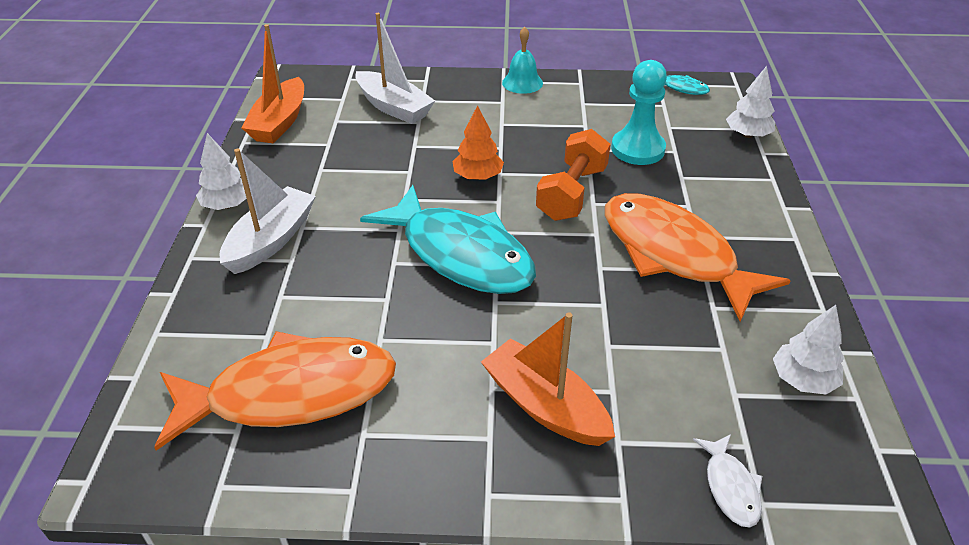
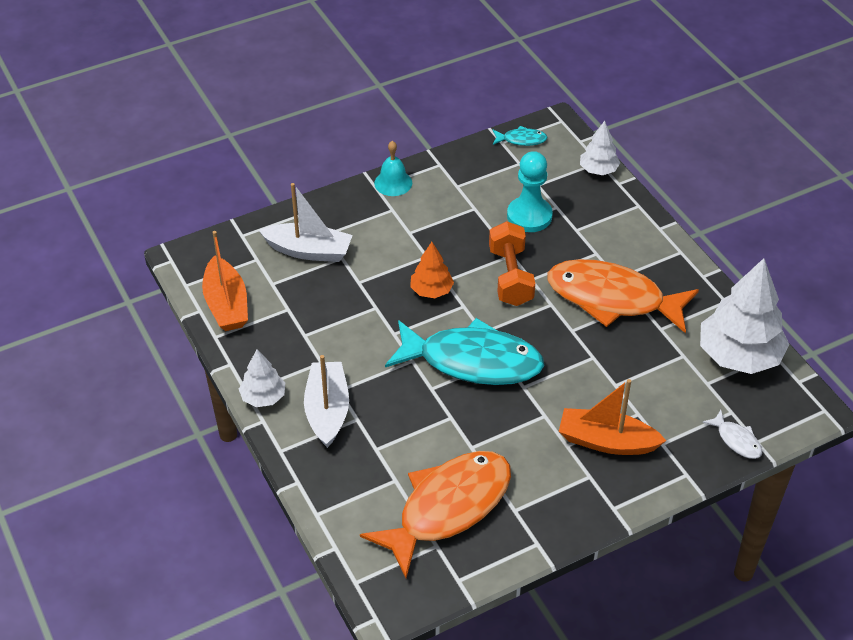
camera: 30 degrees left, 5 degrees up
(803, 380) = (739, 356): white tree -> white tree, size x1.93

